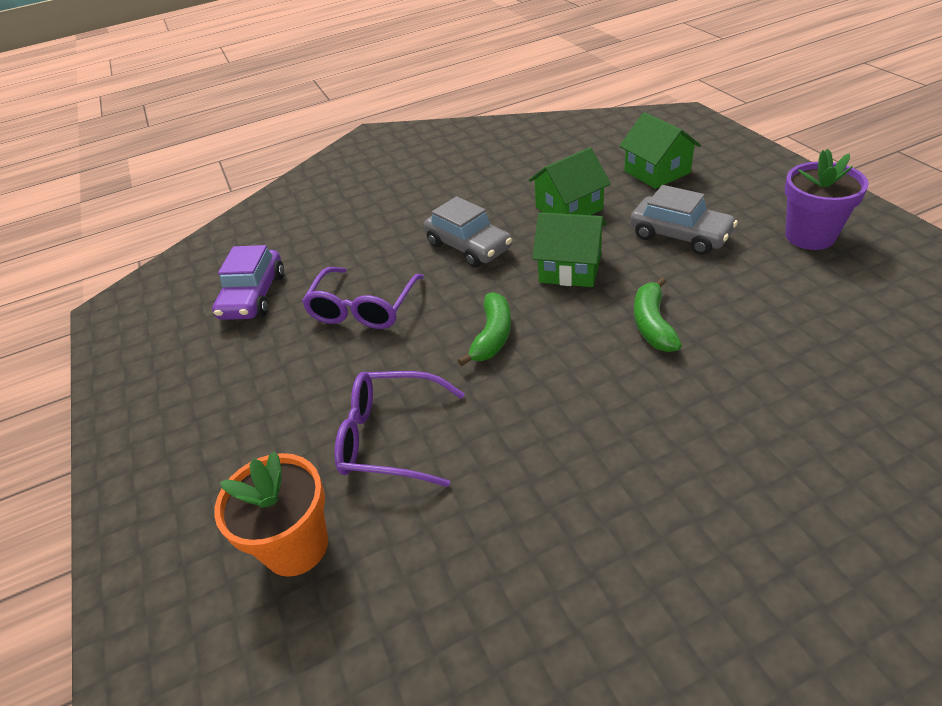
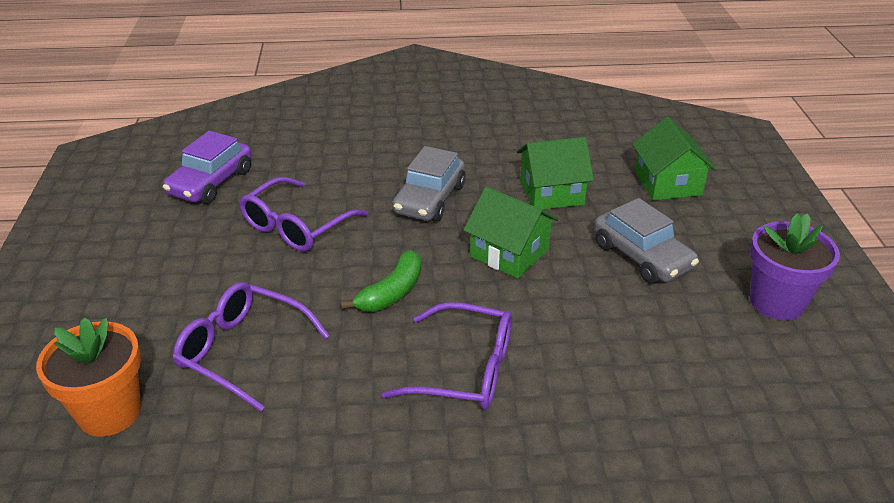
camera: 15 degrees right, 5 degrees down
(469, 246) = (429, 199): grey car -> grey car turned 45 degrees clockwise
(605, 380) = (465, 370): none -> purple glasses
(652, 324) = (548, 334): green banana -> none

